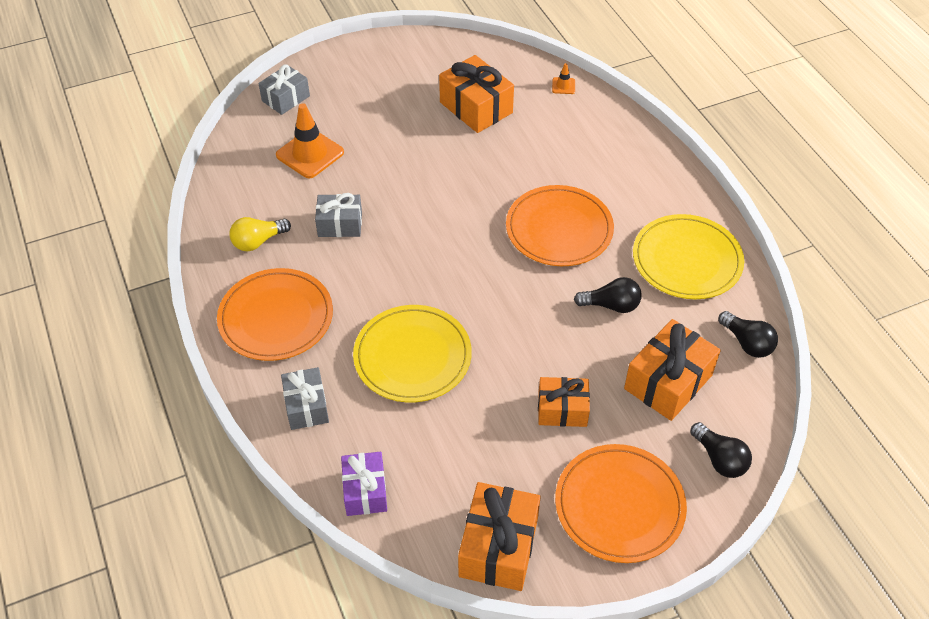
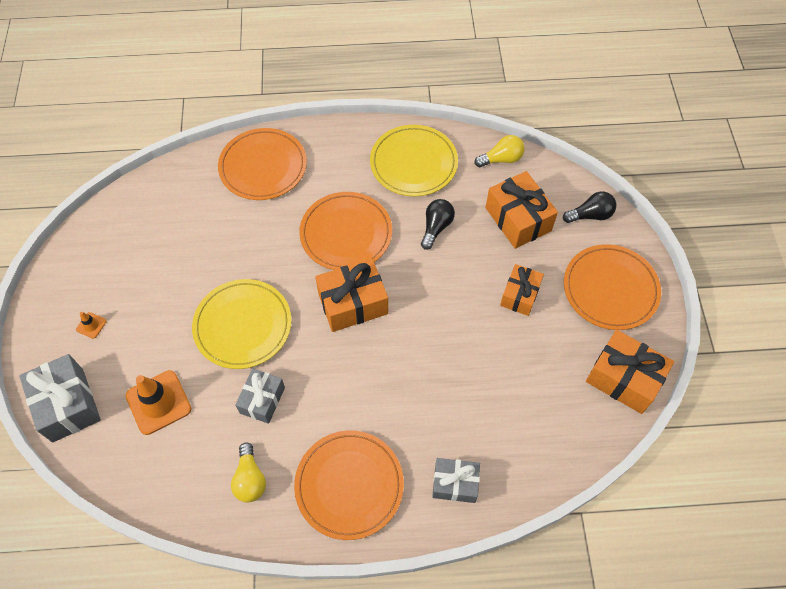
camera: 70 degrees left, 10 degrees up
(286, 98) = (68, 404): grey gift -> grey gift, size x1.54
(365, 491) = (551, 459): purple gift -> none
(412, 357) = (433, 384): yellow plate -> yellow plate (243, 325)
(476, 107) = (175, 245): orange gift -> orange gift (353, 303)
(563, 86) = (186, 171): orange traffic cone -> orange traffic cone (91, 325)
(603, 139) = (263, 167): none -> orange plate
(747, 343) = (501, 159): black light bulb -> yellow light bulb

